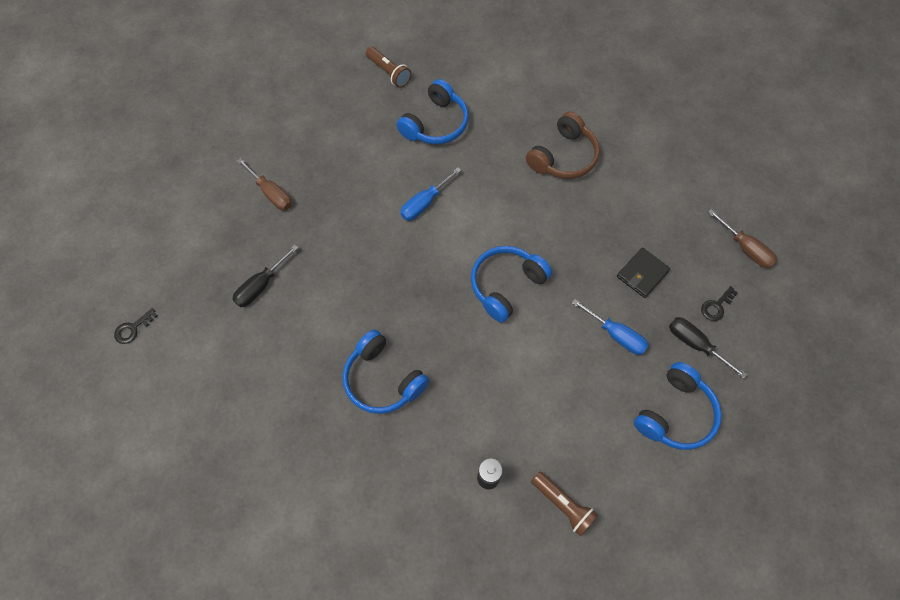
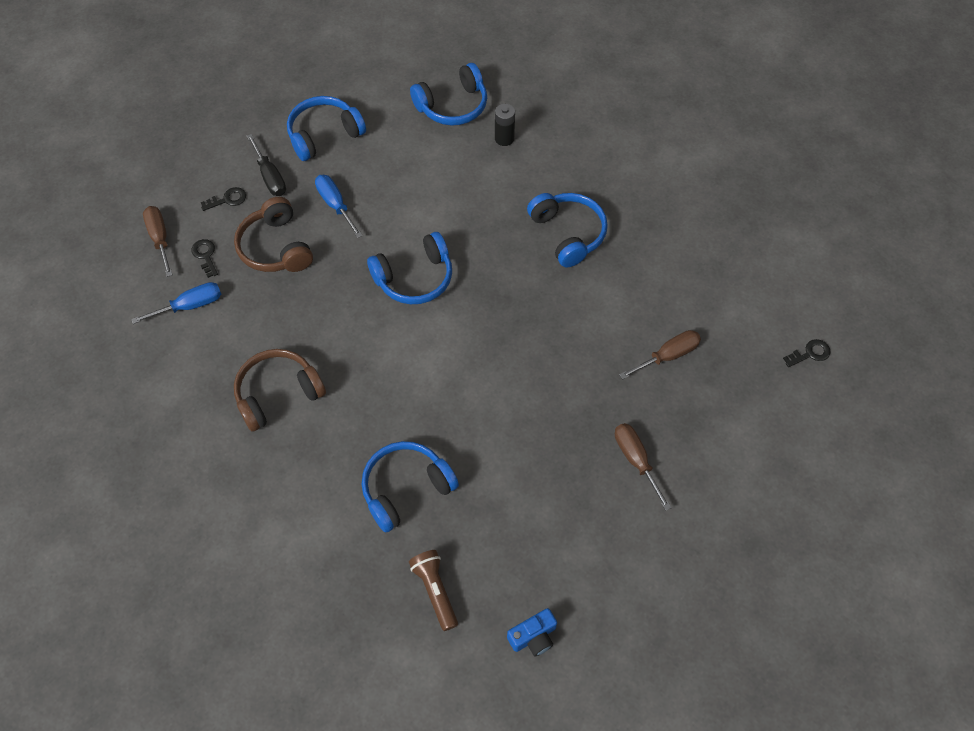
camera: 160 degrees left, 5 degrees down
(261, 285) = (668, 356): black screwdriver -> brown screwdriver
(315, 67) = (533, 637): none -> blue camera
(424, 203) = (461, 390): blue screwdriver -> blue screwdriver (190, 306)
(563, 505) = (452, 105): brown flashlight -> blue headphones
(642, 274) = (276, 247): black wallet -> brown headphones
(696, 246) = (205, 256): none -> black key

